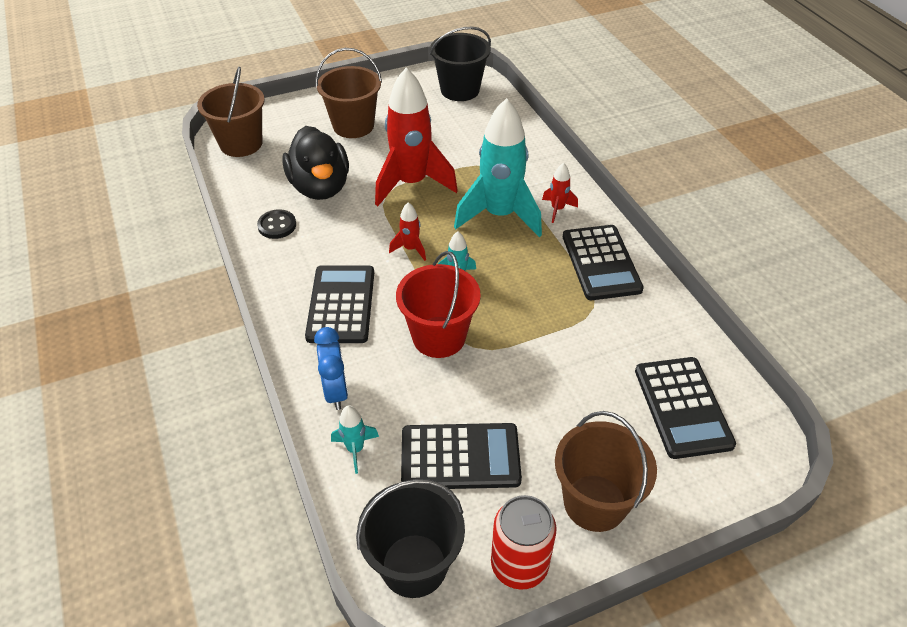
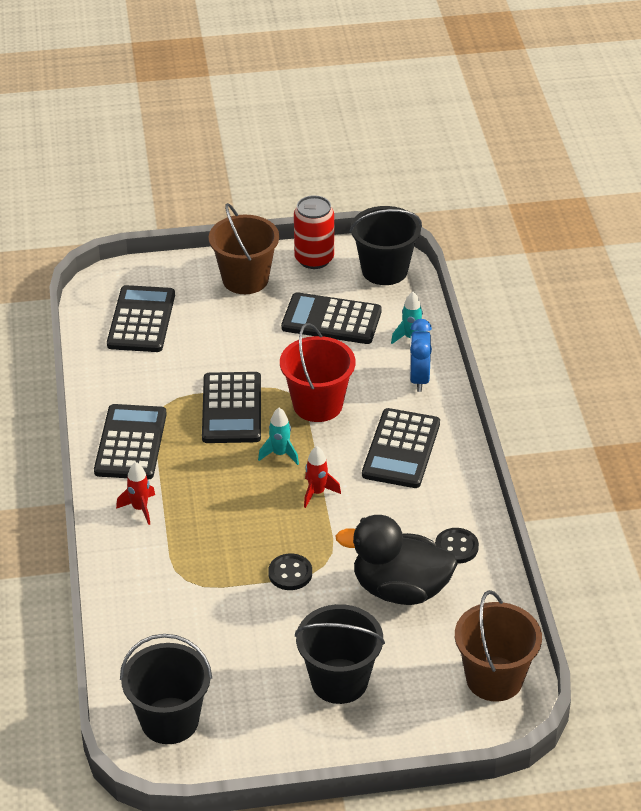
camera: 165 degrees left, 5 degrees down
(320, 187) = (400, 589): black duck -> black duck turned 75 degrees counterclockwise
(353, 126) = (339, 681): brown bucket -> black bucket
(411, 184) = (290, 573): red rocket -> black button
(499, 215) = (206, 513): turquoise rocket -> none
(524, 315) = (232, 409): none -> black calculator

